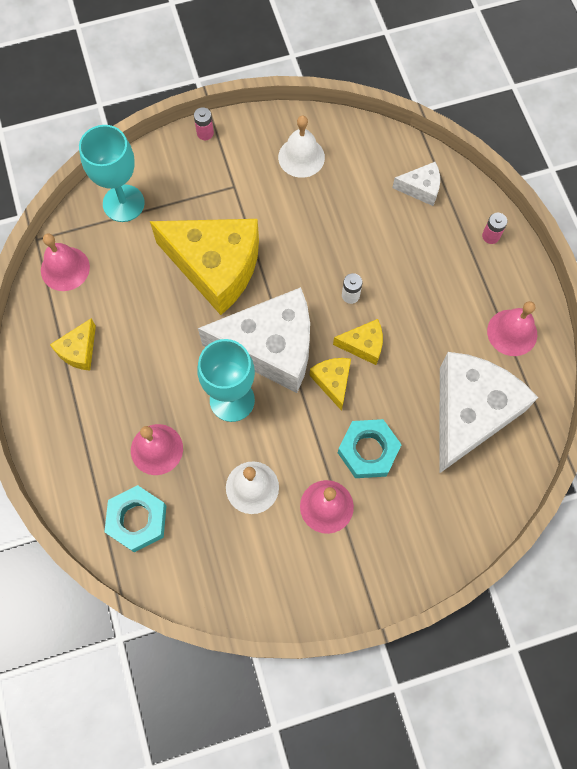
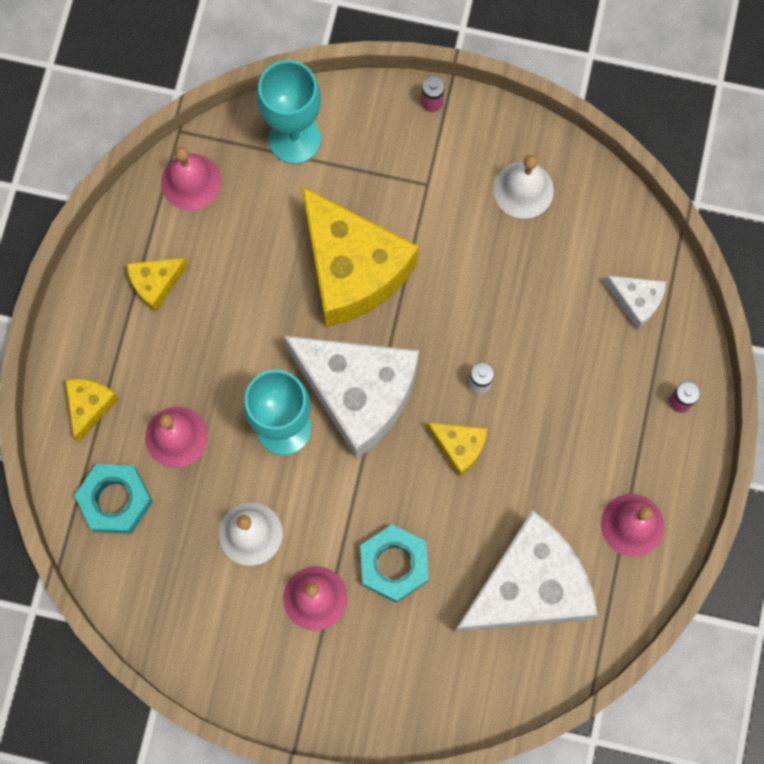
camera: 30 degrees right, 5 degrees up
(333, 382) = (402, 469): yellow cheese -> yellow cheese (90, 406)

